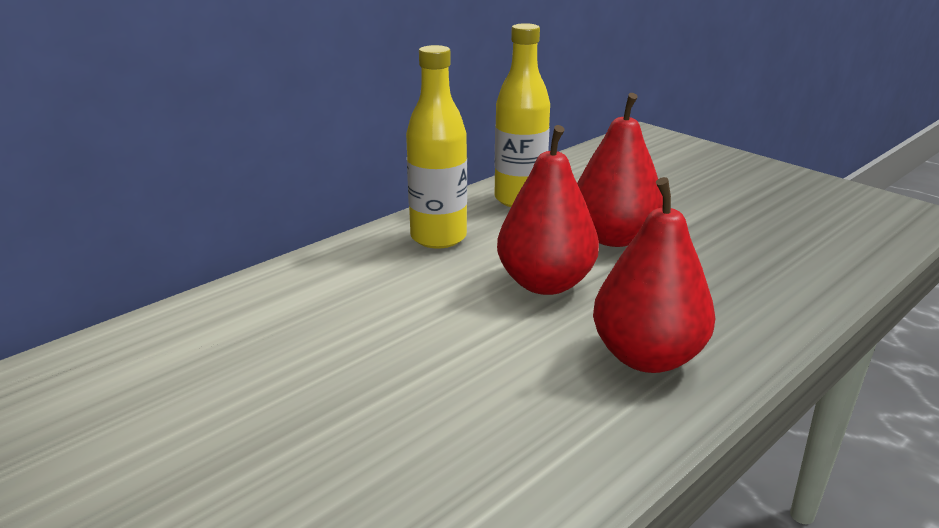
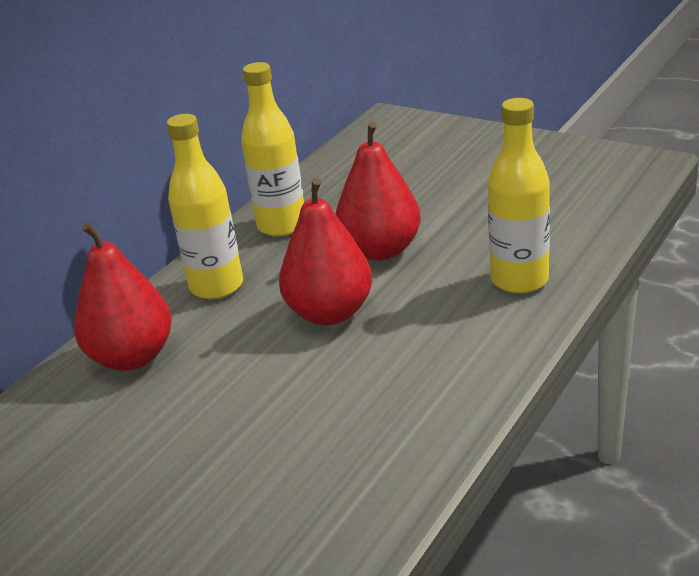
camera: 10 degrees left, 5 degrees up
(647, 357) = (433, 364): red pear -> red pear (132, 357)
(761, 294) = (519, 280): none -> yellow bottle

